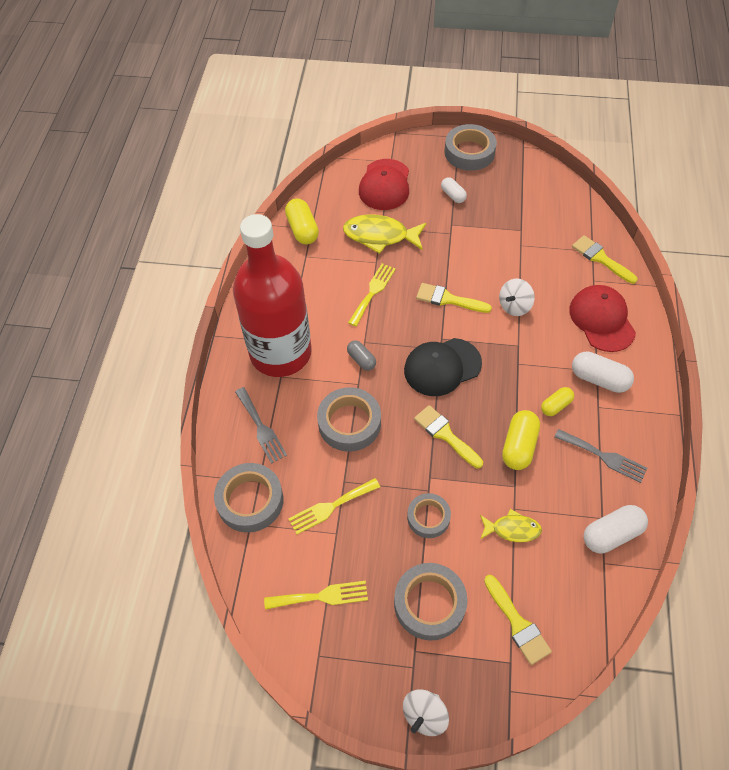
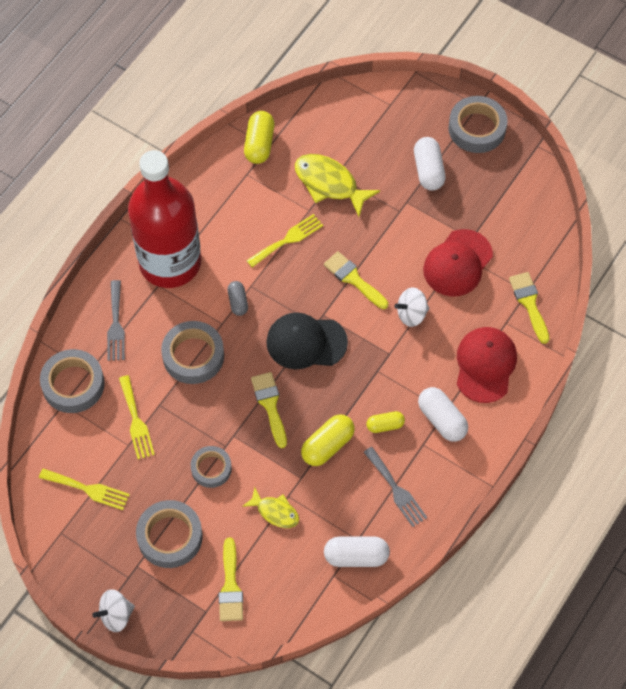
camera: 25 degrees right, 5 degrees up
(330, 507) = (136, 421): yellow fork -> yellow fork turned 105 degrees counterclockwise
(385, 185) = (368, 129): red cap -> red cap (458, 263)
(453, 195) = (428, 170): white capsule -> white capsule, size x1.62

